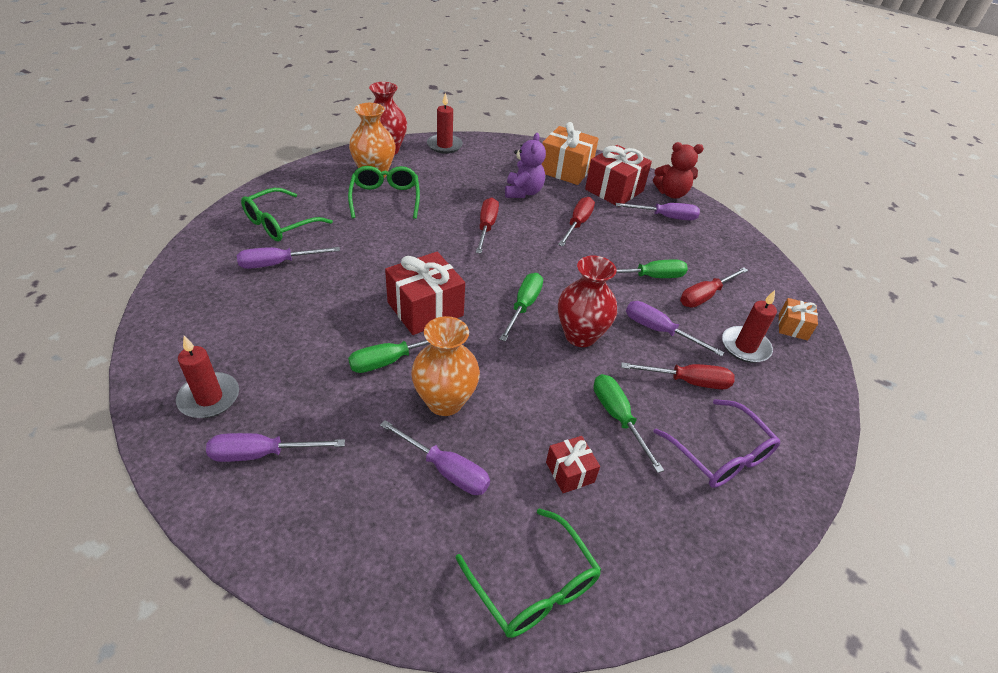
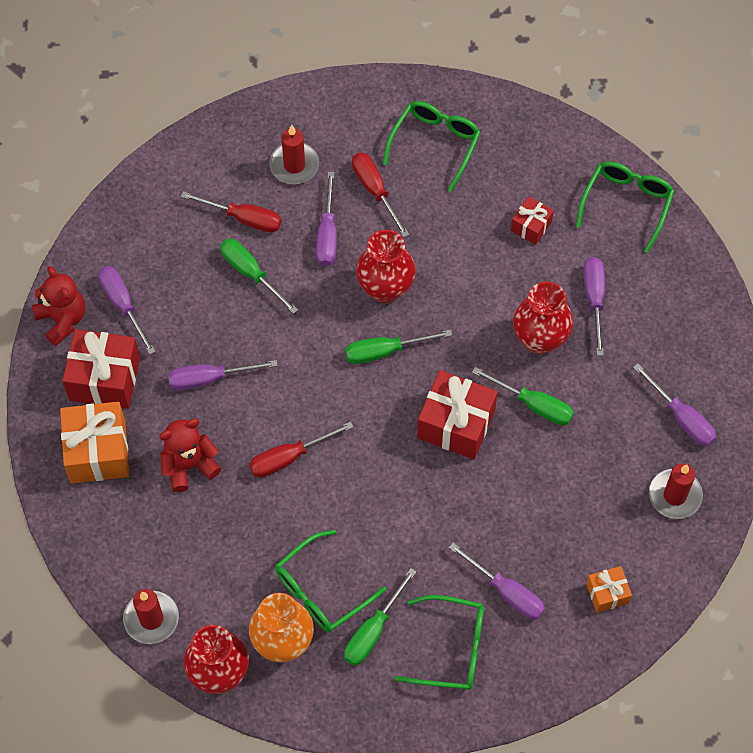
camera: 120 degrees left, 20 degrees up
(445, 401) = (539, 339): orange vase -> red vase
(523, 192) = (189, 465): purple teddy bear -> red teddy bear
(577, 224) = (209, 379): red screwdriver -> purple screwdriver
(618, 418) = (455, 220): green screwdriver -> green screwdriver (373, 631)
(720, 454) = (435, 144): purple glasses -> green glasses
(793, 327) = (234, 138): orange gift -> orange gift (607, 593)

